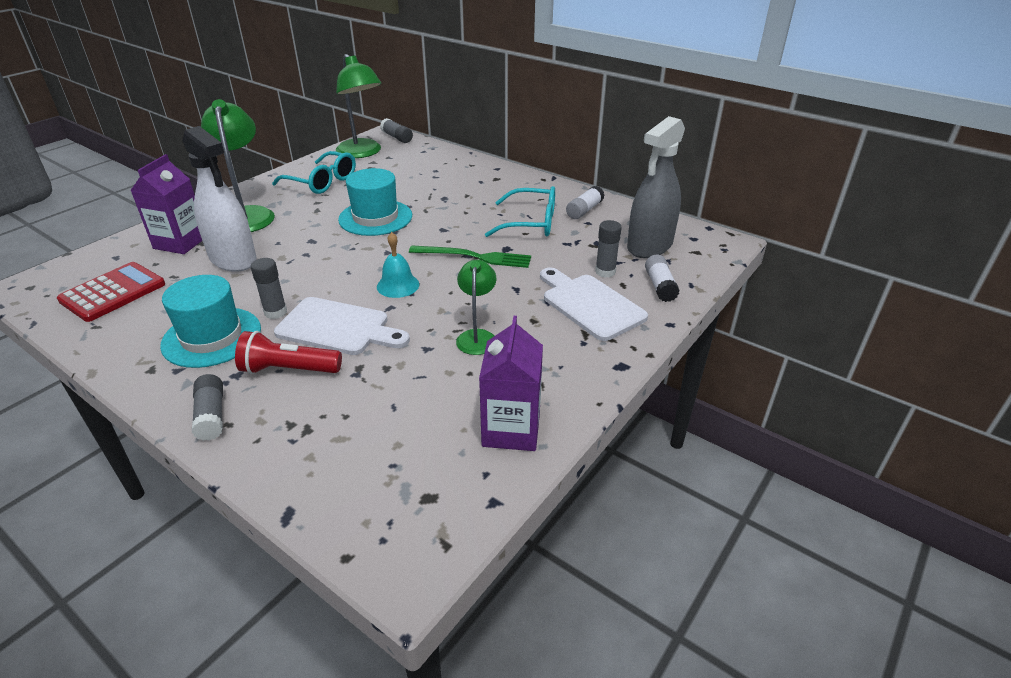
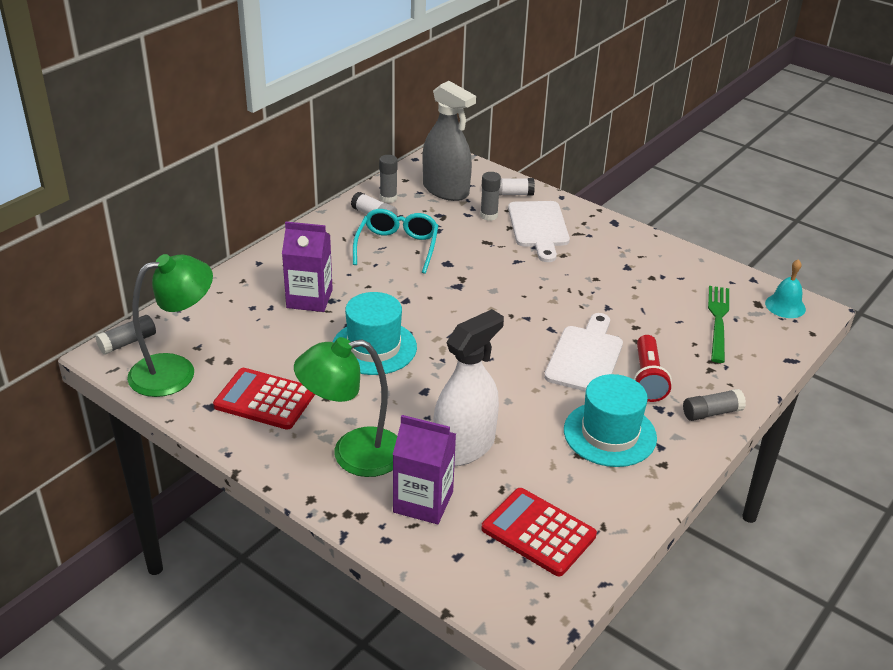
camera: 90 degrees left, 0 degrees up
(275, 312) = (565, 398): grey glue stick -> grey glue stick (388, 198)
(322, 182) = (265, 400): turquoise glasses -> red calculator
(398, 285) = (514, 326): turquoise bell -> turquoise bell (785, 306)
(474, 257) = (462, 281): green fork -> green fork (718, 320)
(477, 336) = (588, 282): green lamp -> none
(511, 429) = (690, 270): purple carton -> purple carton (309, 299)
(590, 304) = (538, 227): white cutting board -> white cutting board turned 60 degrees counterclockwise

